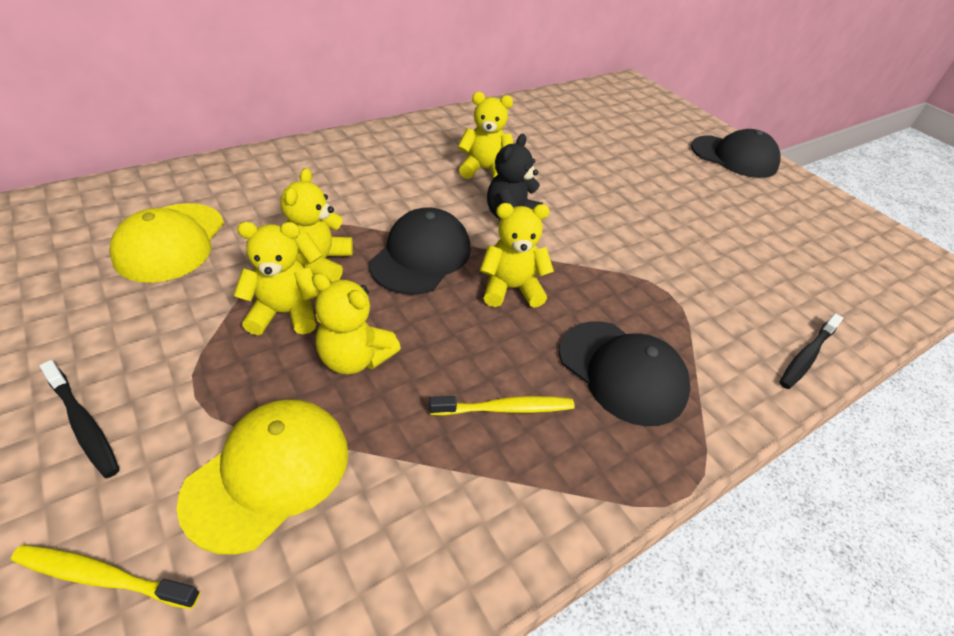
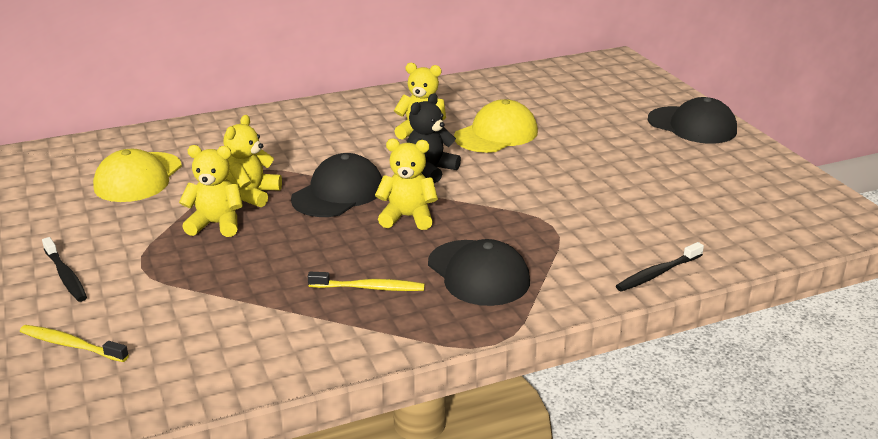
camera: 15 degrees right, 15 degrees down
(268, 473) = (183, 308): yellow cap -> yellow cap (496, 134)
(355, 358) = (262, 253): yellow teddy bear -> none

